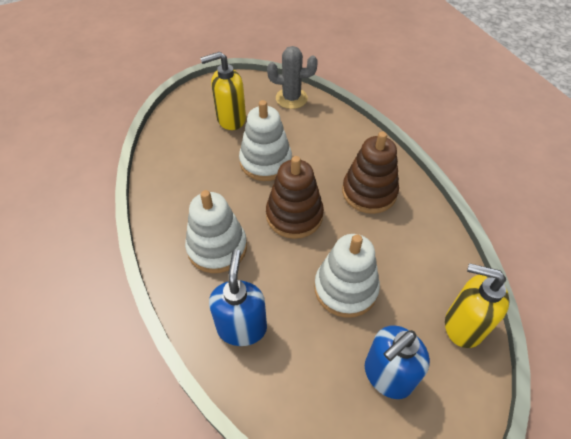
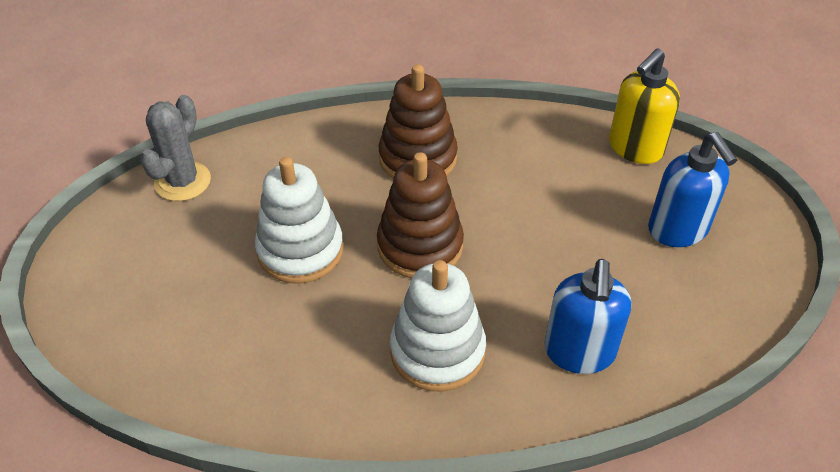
camera: 70 degrees left, 5 degrees down
(230, 119) = (176, 270): yellow soap dispenser -> none
(242, 327) = (579, 352): blue soap dispenser -> blue soap dispenser turned 105 degrees counterclockwise
(345, 288) = (556, 229): white stacking toy -> none

